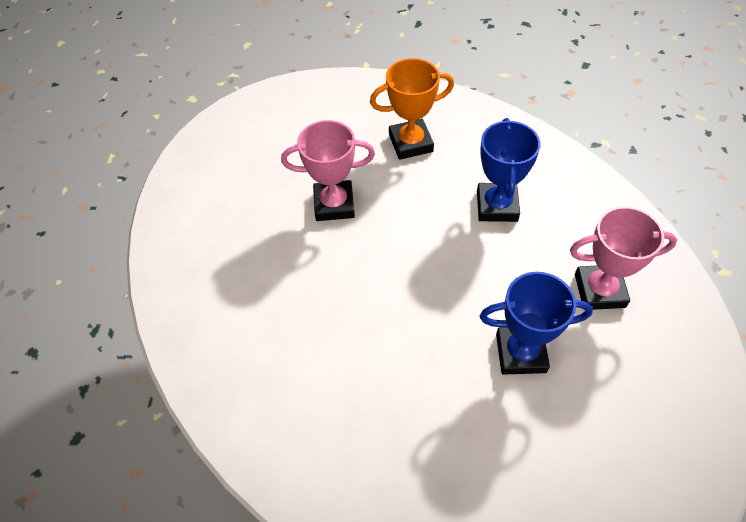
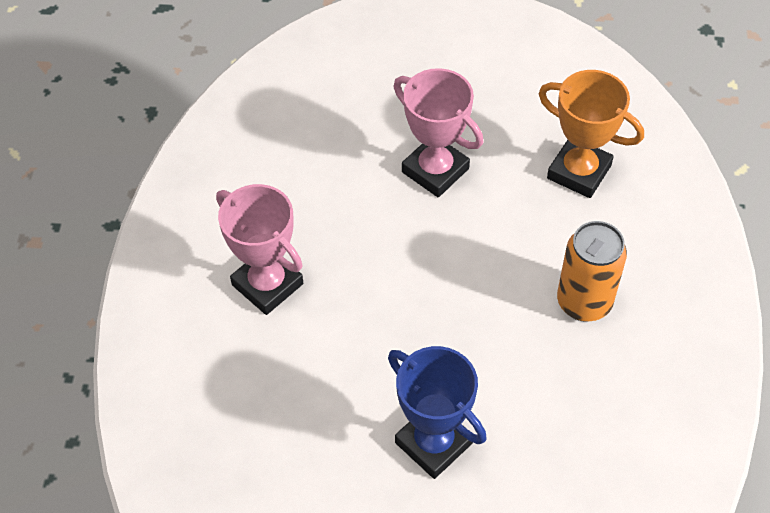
camera: 45 degrees right, 0 degrees up
(497, 206) = (584, 302): blue trophy -> orange can
(599, 290) = (578, 463): pink trophy -> pink trophy (267, 284)

